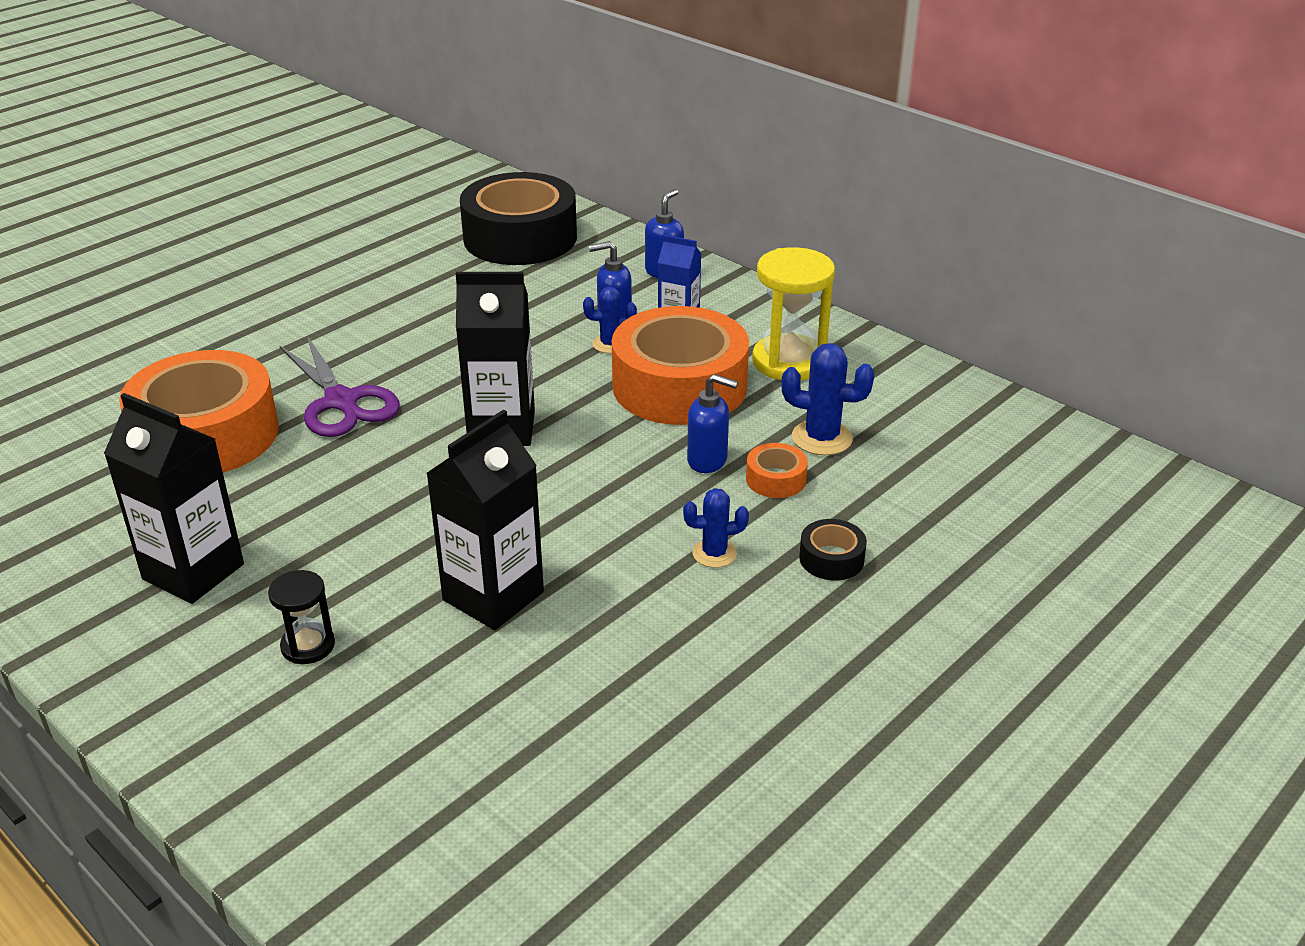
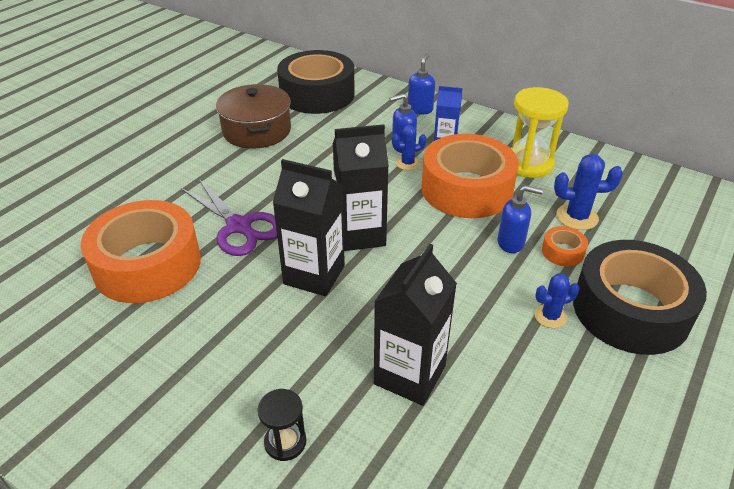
camera: 10 degrees left, 5 degrees up
(193, 572) = (172, 386): black carton -> black carton (314, 275)
(412, 281) = (257, 131): none -> brown pot
(831, 559) = (630, 310): black tape -> black tape, size x2.46

